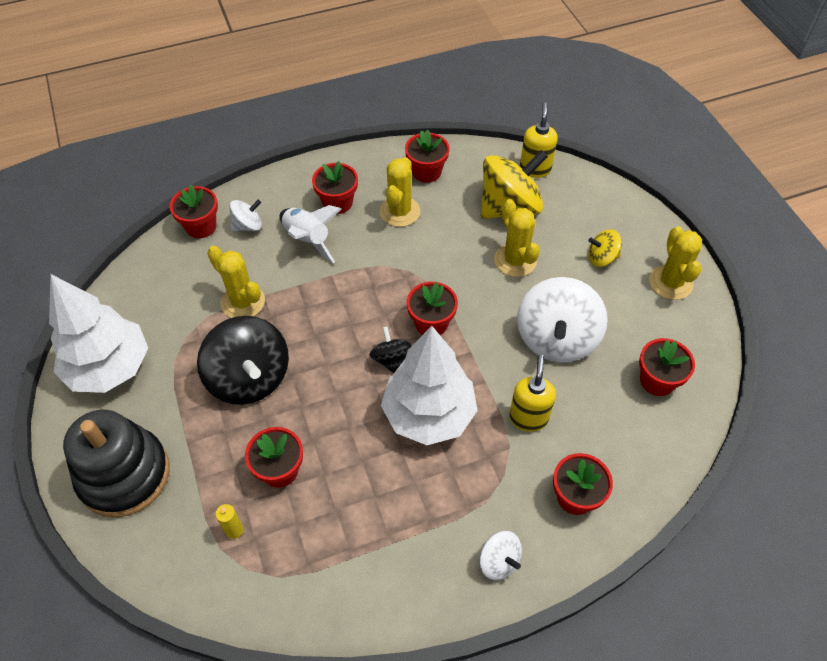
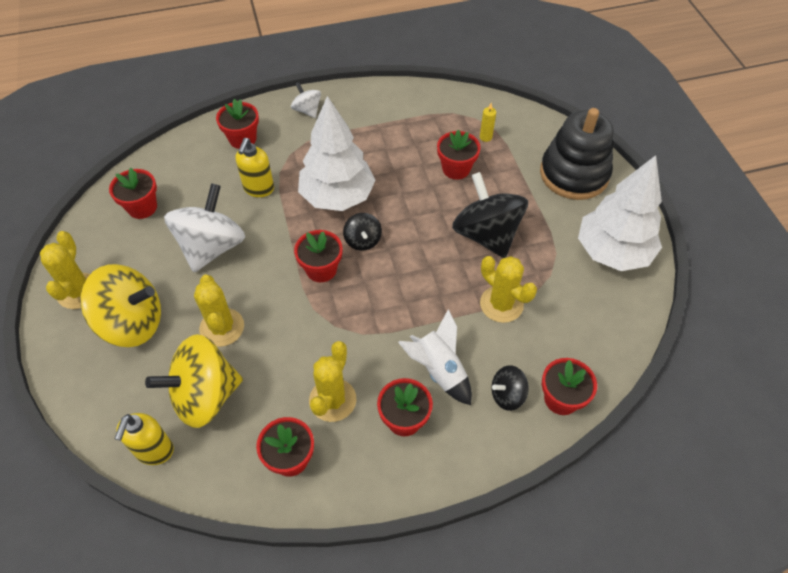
camera: 175 degrees left, 0 degrees up
(248, 226) = (507, 395): white spinning top -> black spinning top
(601, 258) = (132, 323): yellow spinning top -> yellow spinning top, size x2.02

